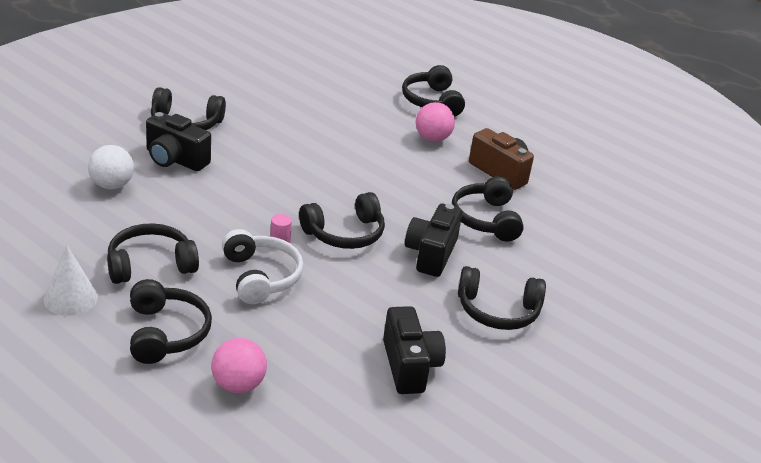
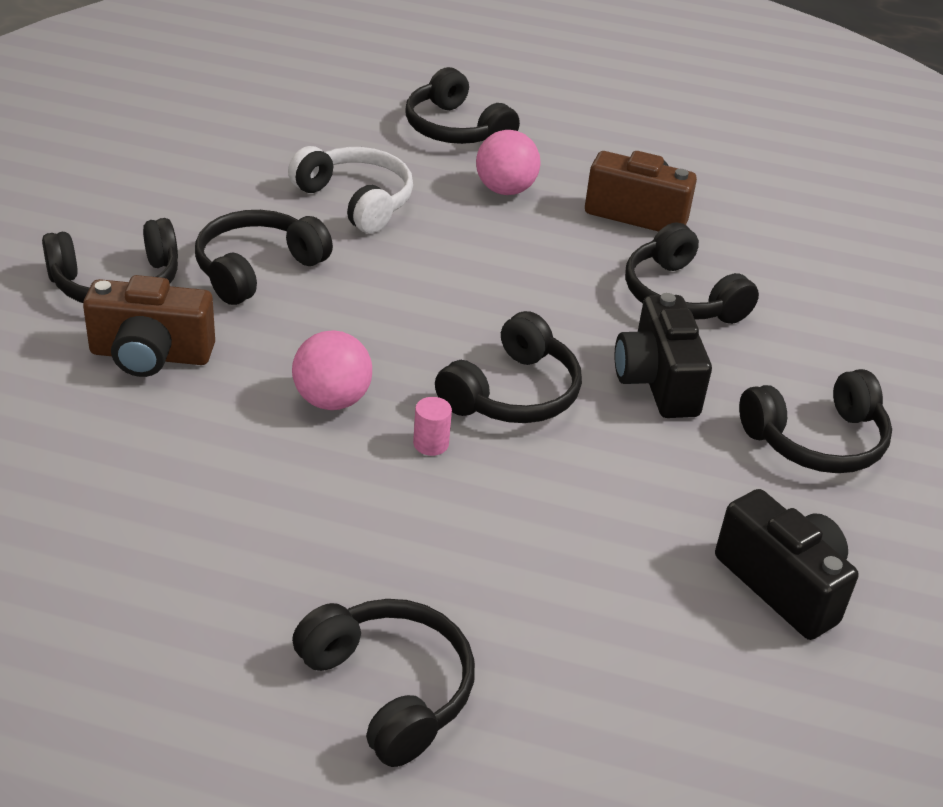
camera: 25 degrees left, 5 degrees up
(70, 298) = (178, 692): white cone -> none
(111, 185) = (81, 442): white ball -> none
(150, 265) = (263, 569): black headphones -> black headphones (257, 269)
(175, 159) = (151, 355): black camera -> brown camera
(238, 385) = (576, 735): pink ball -> pink ball (332, 400)
(260, 277) = (452, 519): white headphones -> white headphones (356, 201)

